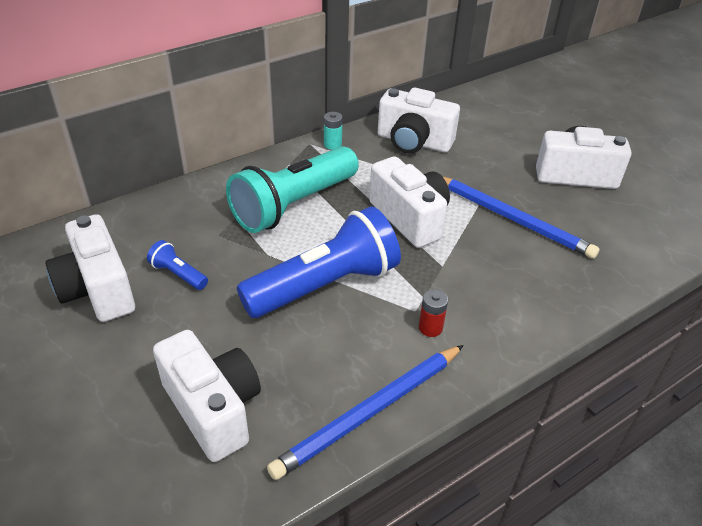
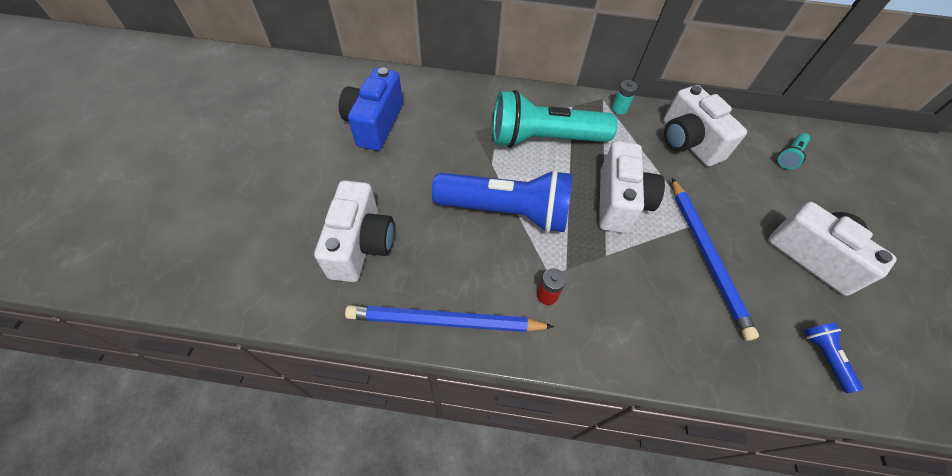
camera: 40 degrees right, 15 degrees up
(97, 289) = (374, 123): white camera -> blue camera
(178, 274) = (426, 143): blue flashlight -> blue flashlight (824, 357)
(493, 113) = (789, 156): none -> turquoise flashlight

